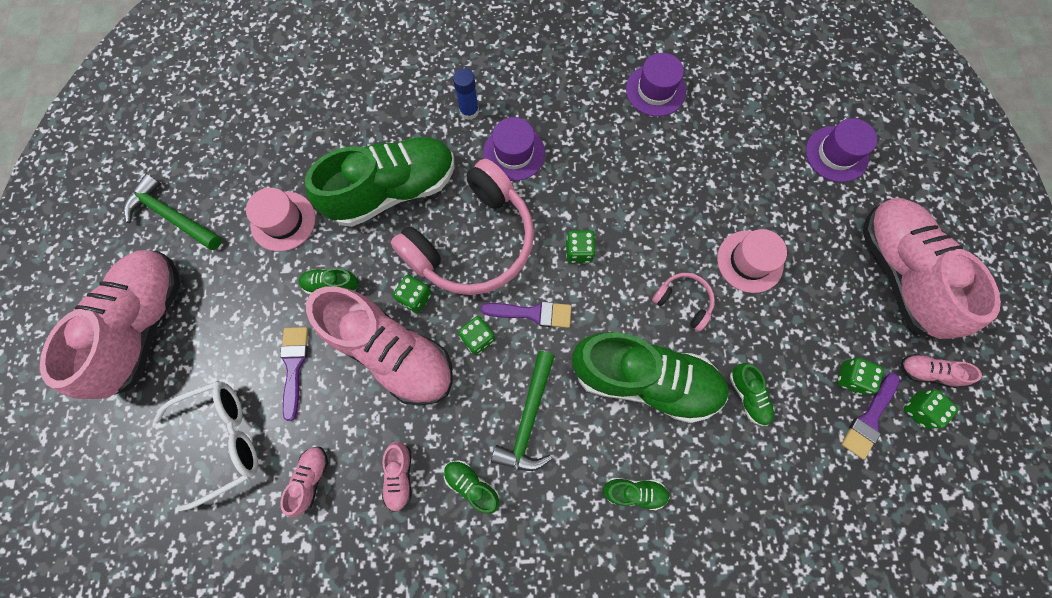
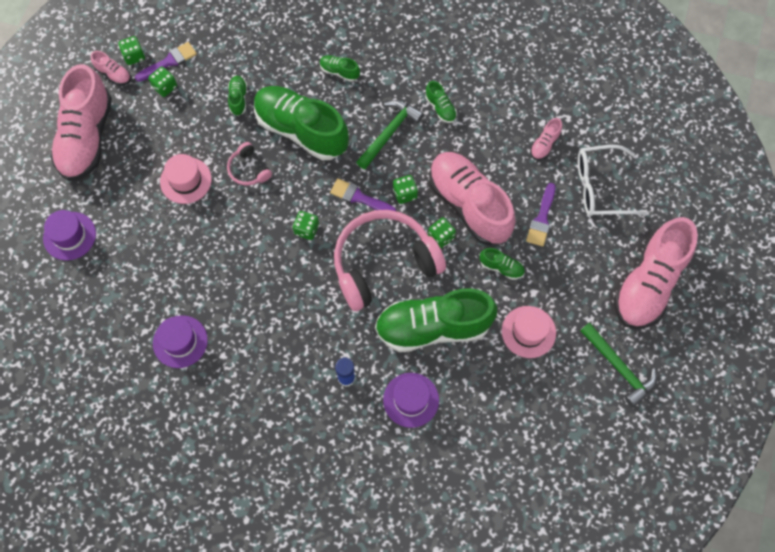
camera: 160 degrees left, 5 degrees down
(399, 476) = (486, 128): pink shoe -> none
(514, 153) = (323, 326): purple hat -> purple hat (411, 400)

